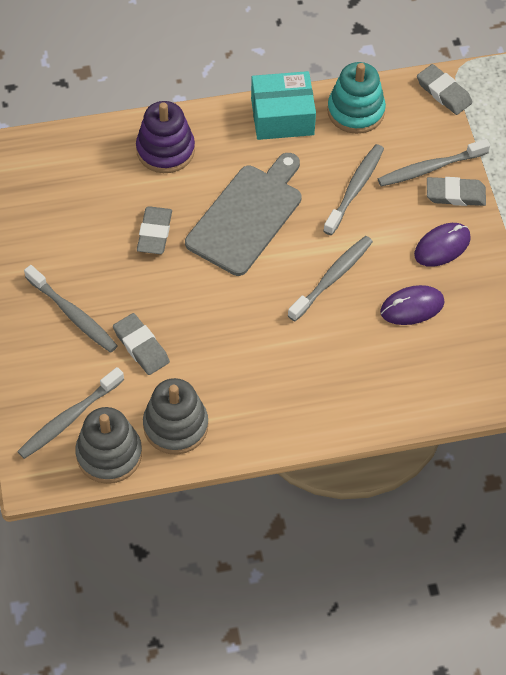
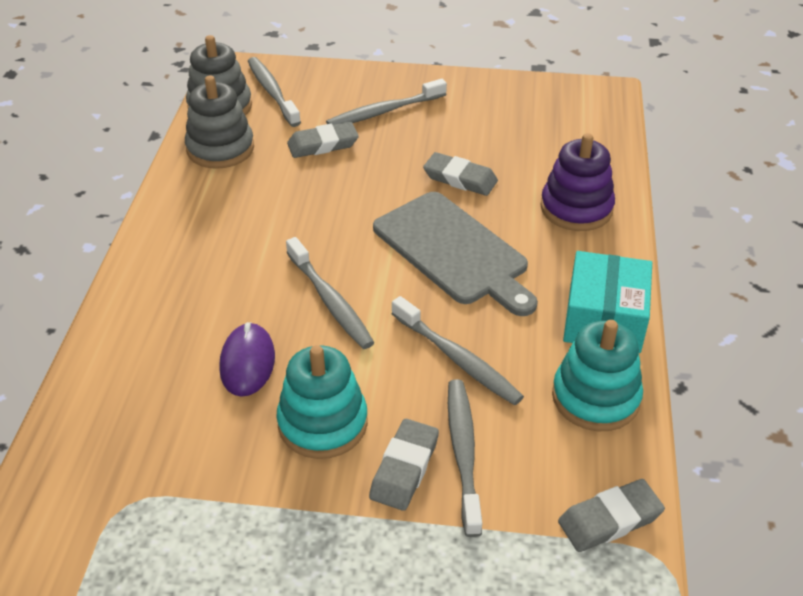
camera: 110 degrees right, 15 degrees down
(442, 246) = (323, 423): purple mouse -> turquoise stacking toy

